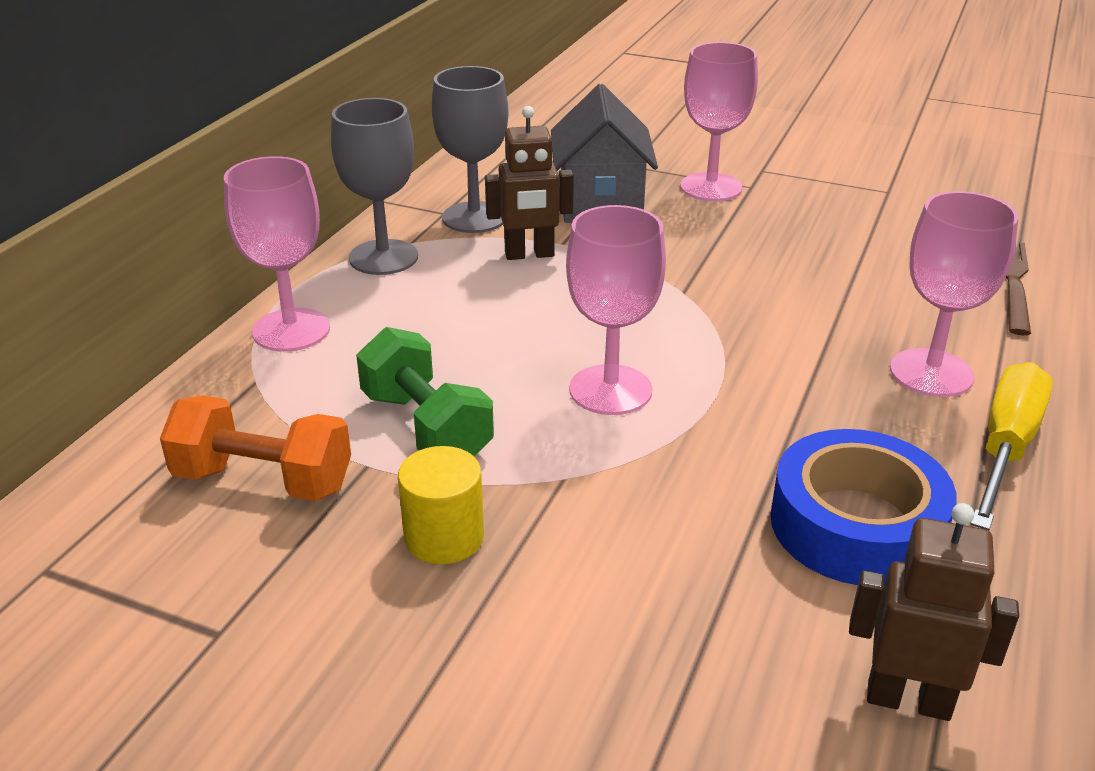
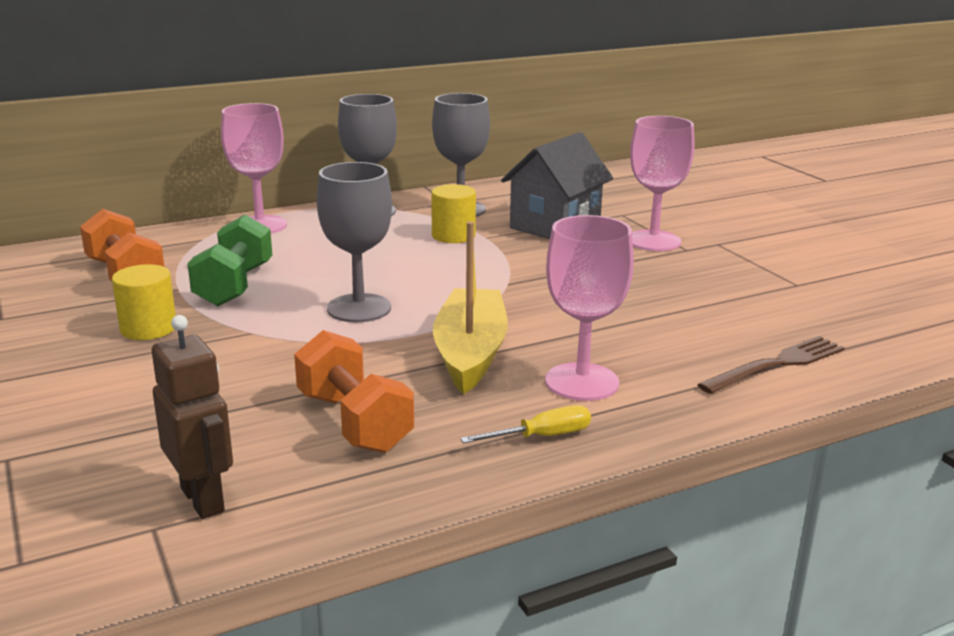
camera: 40 degrees right, 10 degrees down
(529, 255) = (453, 236): brown robot -> yellow cylinder
(610, 390) = (359, 308): pink goblet -> grey goblet
(799, 389) = (470, 353): none -> yellow boat
(856, 525) = (354, 422): blue tape -> orange dumbbell
(1005, 447) = (541, 436): yellow screwdriver -> yellow screwdriver, size x0.56

